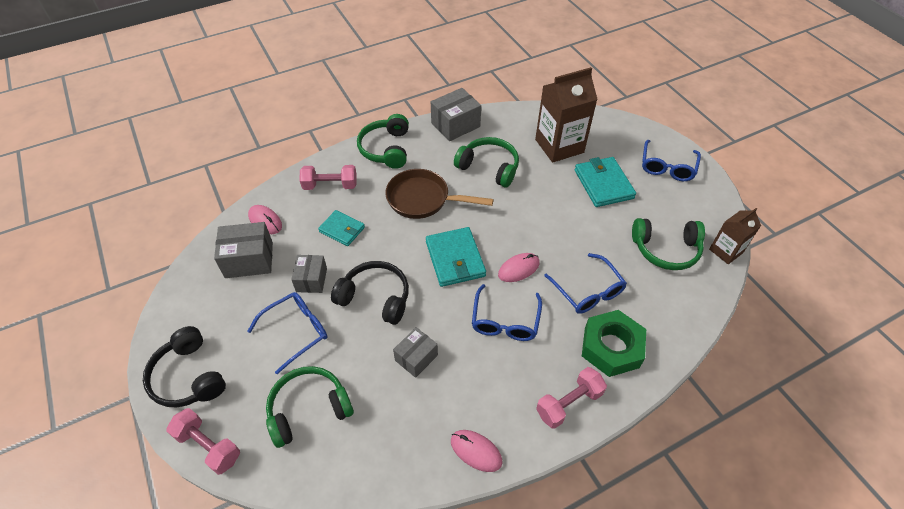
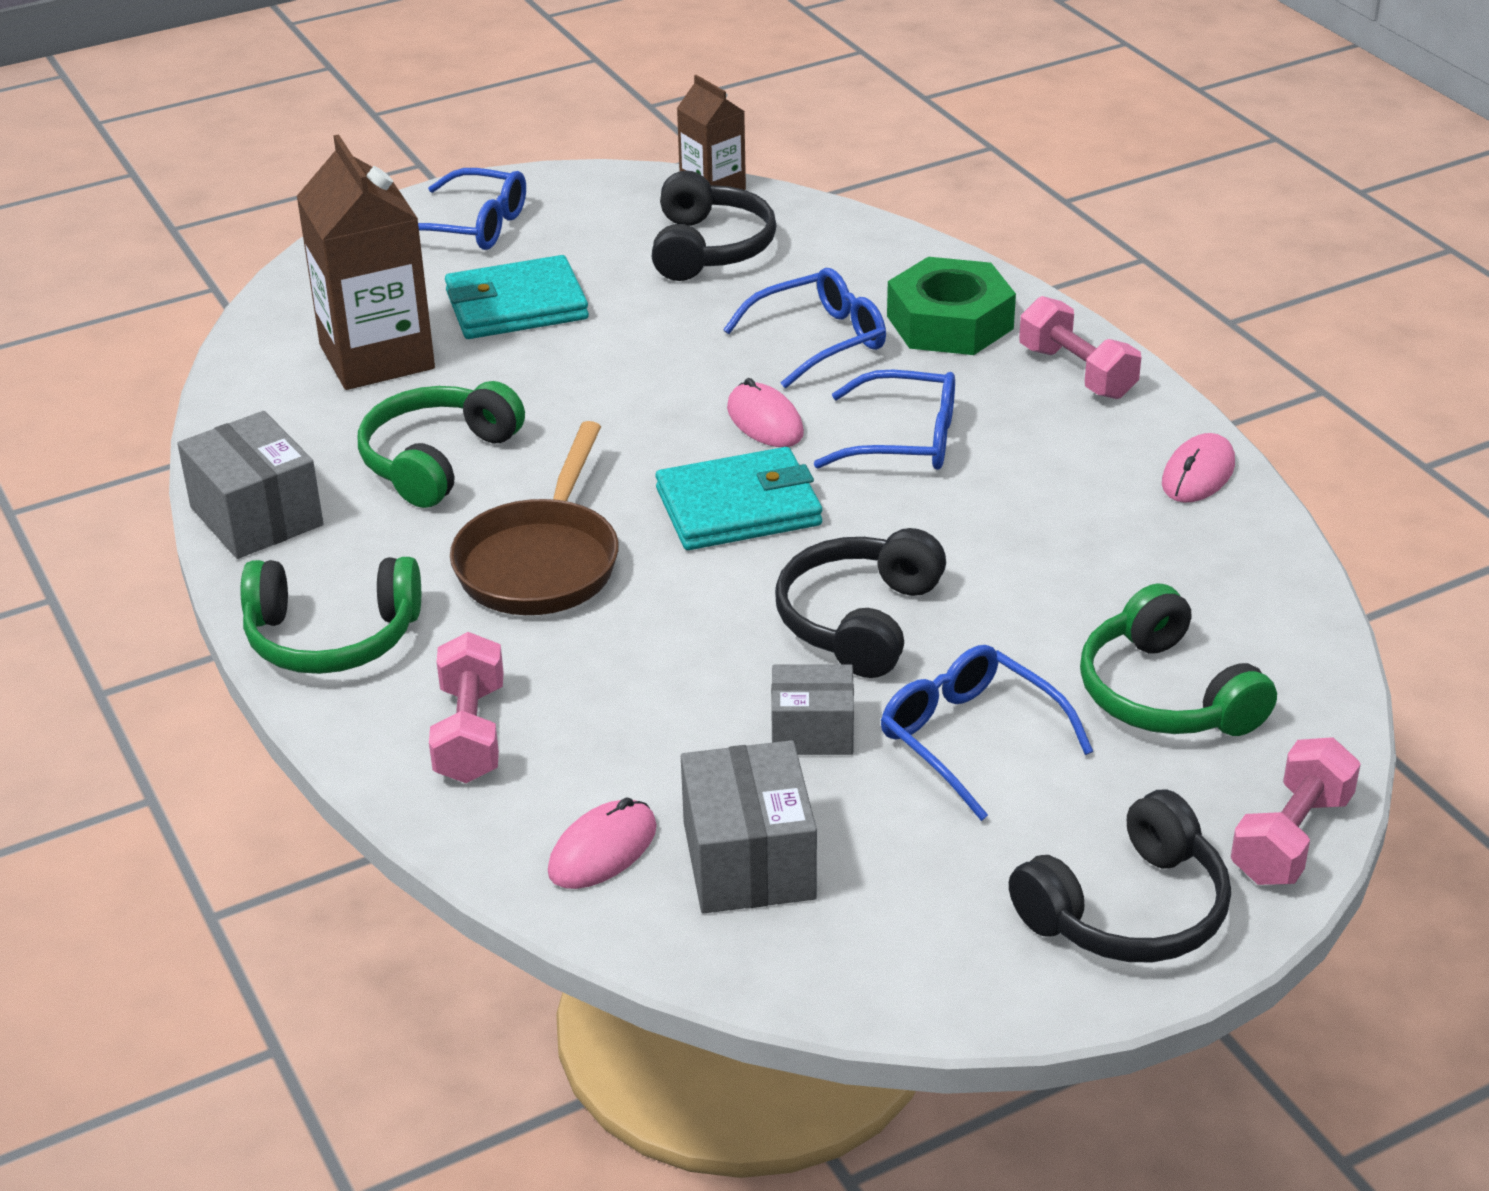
camera: 90 degrees left, 15 degrees down
(342, 229) = (641, 695): turquoise wallet -> none
(416, 358) = (1011, 552): grey box -> none
(666, 249) = (709, 248): green headphones -> black headphones

